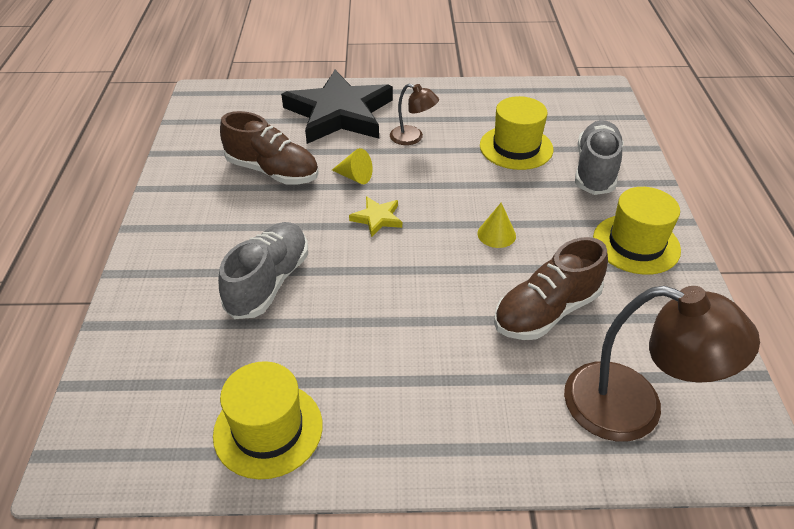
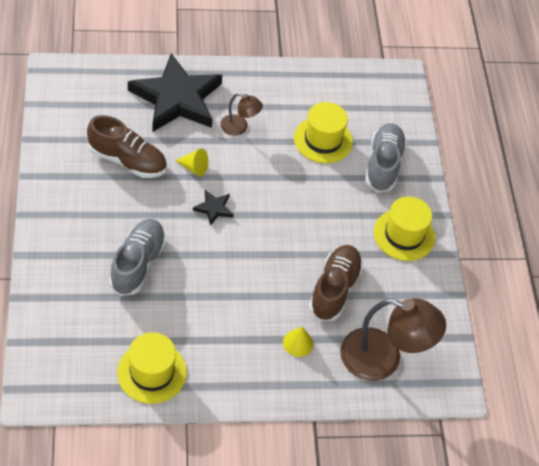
camera: 10 degrees left, 10 degrees up
(377, 218) = (214, 208): yellow star -> black star
(496, 234) = (303, 224): yellow cone -> yellow cone (298, 343)
(546, 311) = (334, 289): brown shoe -> brown shoe turned 150 degrees clockwise

